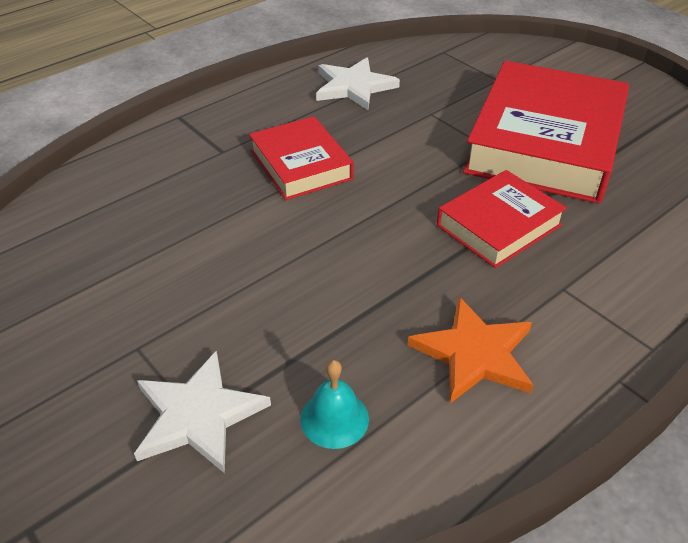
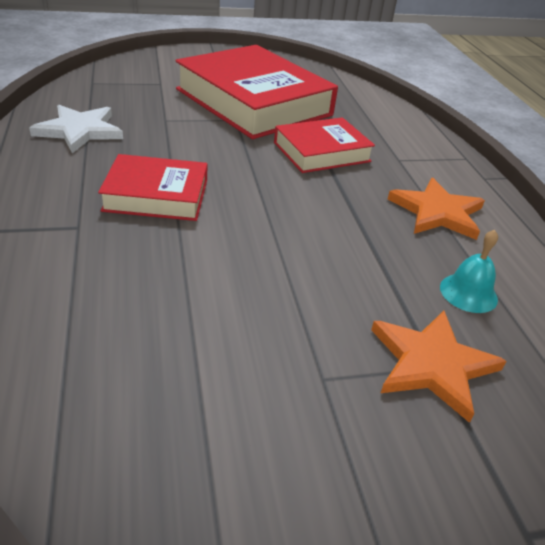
camera: 65 degrees left, 5 degrees down
(198, 415) = (432, 364): white star -> orange star
(499, 225) = (322, 152): red book -> red book turned 75 degrees clockwise

